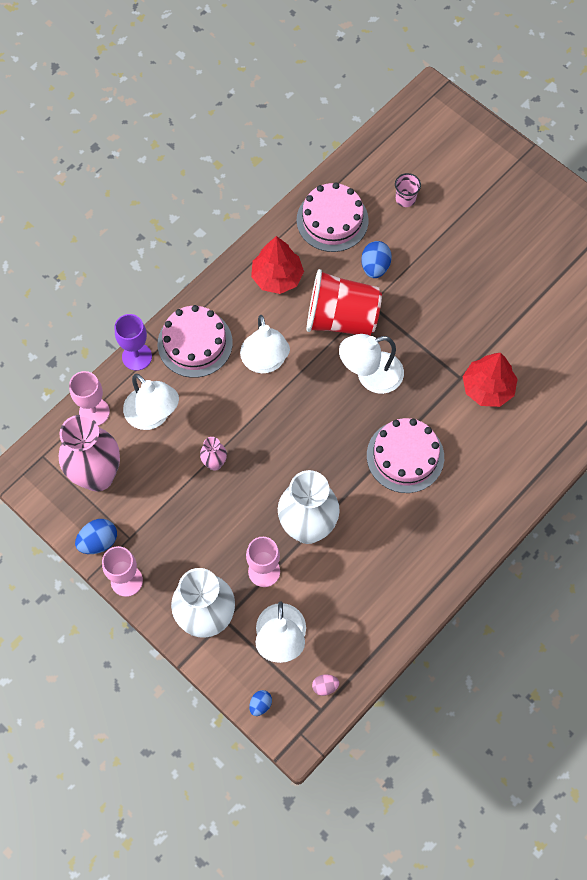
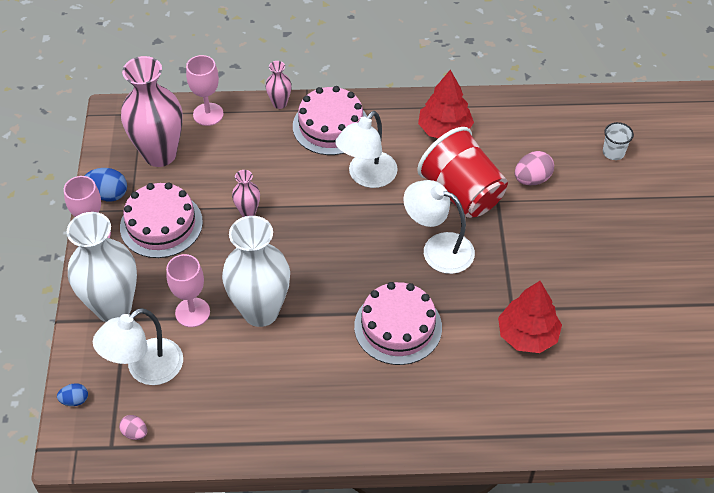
camera: 45 degrees right, 15 degrees down
(137, 356) = (279, 103): purple goblet -> pink vase
(153, 416) = (244, 148): white lamp -> none
(332, 220) = (534, 124): pink cake -> pink cake (161, 224)
(375, 267) = (532, 179): blue egg -> pink egg
(405, 199) = (613, 152): pink cup -> white cup

